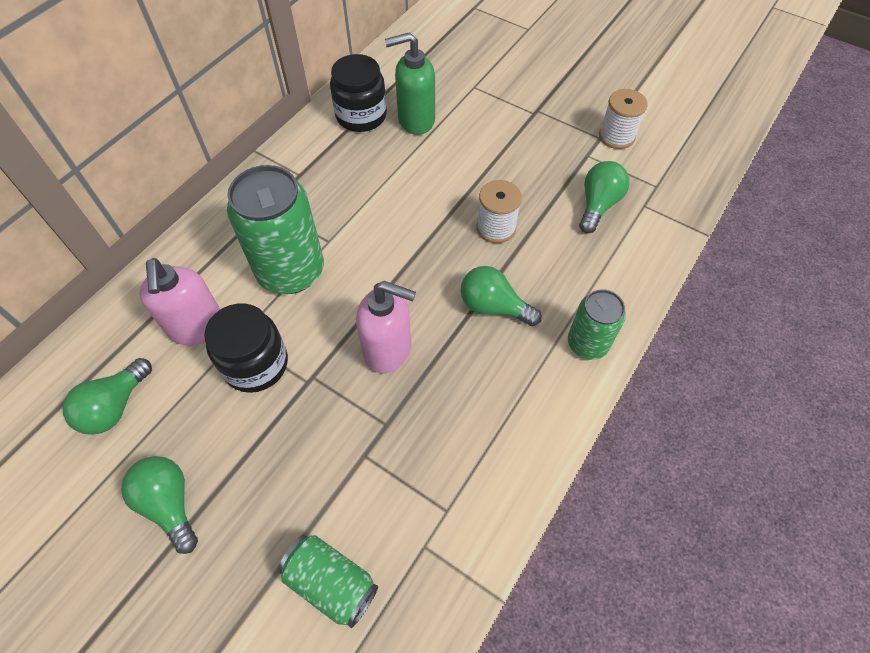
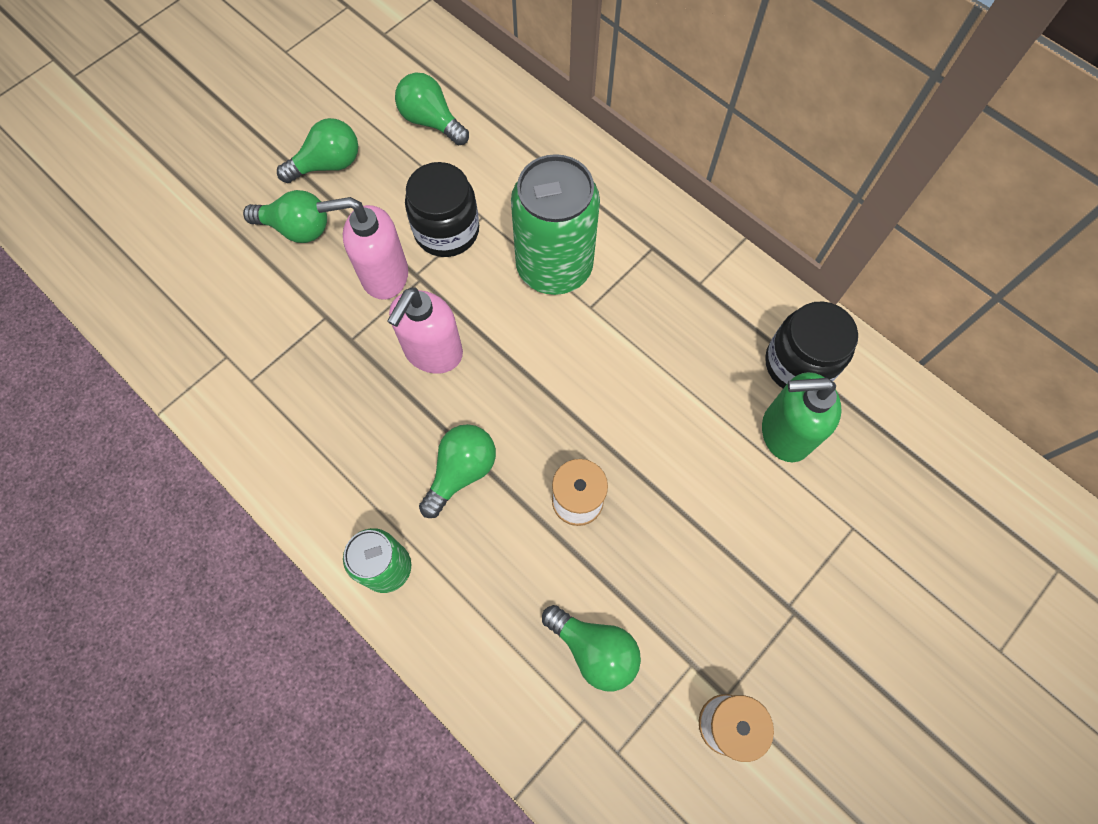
camera: 100 degrees right, 10 degrees up
(197, 327) = (501, 181): pink soap dispenser -> pink soap dispenser (384, 275)
(258, 516) = (296, 228): none -> green light bulb
(331, 583) = (222, 280): green can -> none
(415, 120) = (785, 432): green soap dispenser -> green soap dispenser turned 90 degrees counterclockwise

